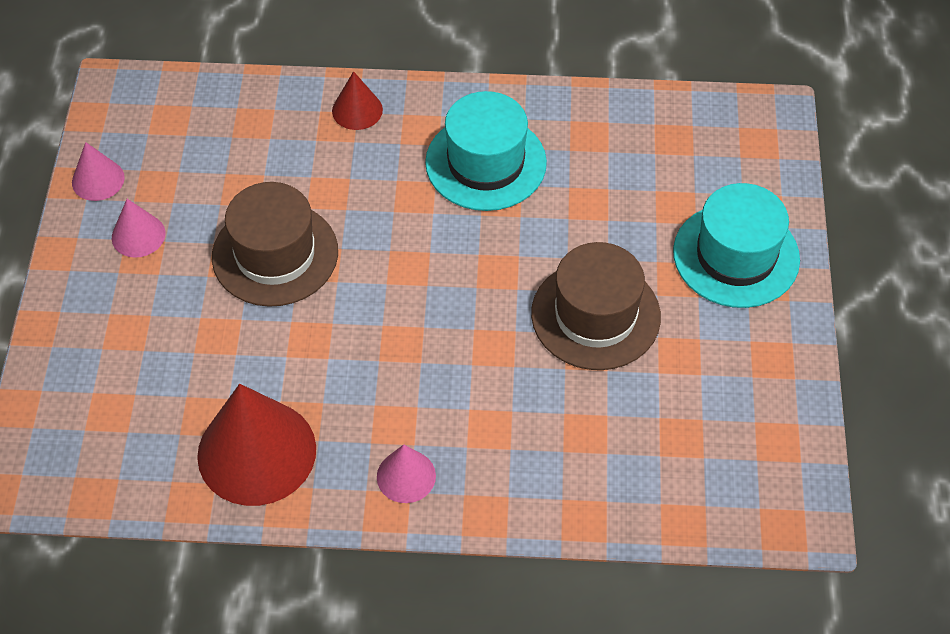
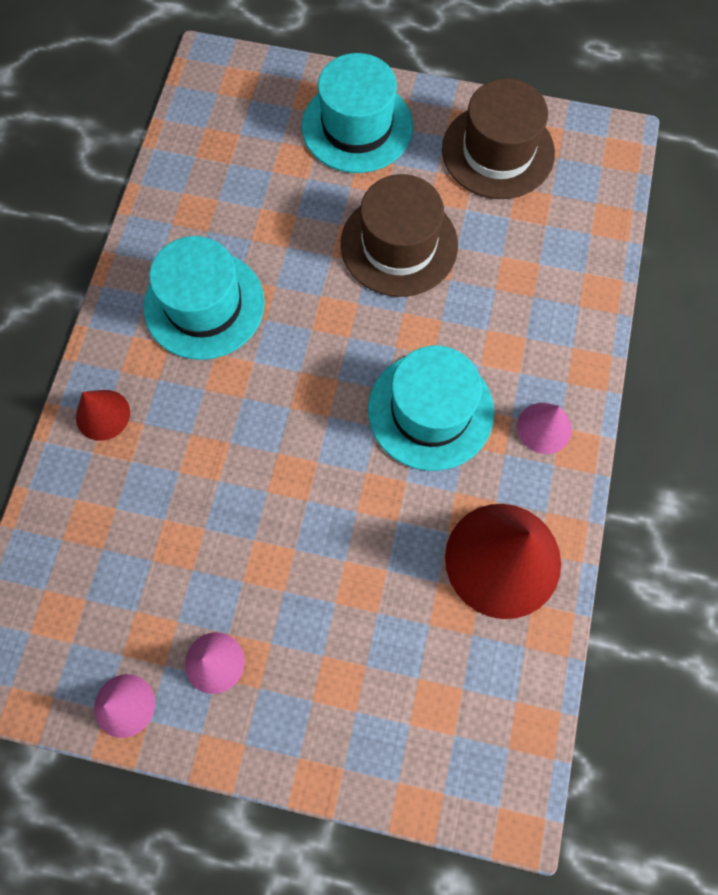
camera: 80 degrees left, 15 degrees up
(275, 254) = (271, 518): brown hat -> brown hat (498, 151)
(407, 369) = (430, 410): none -> turquoise hat

